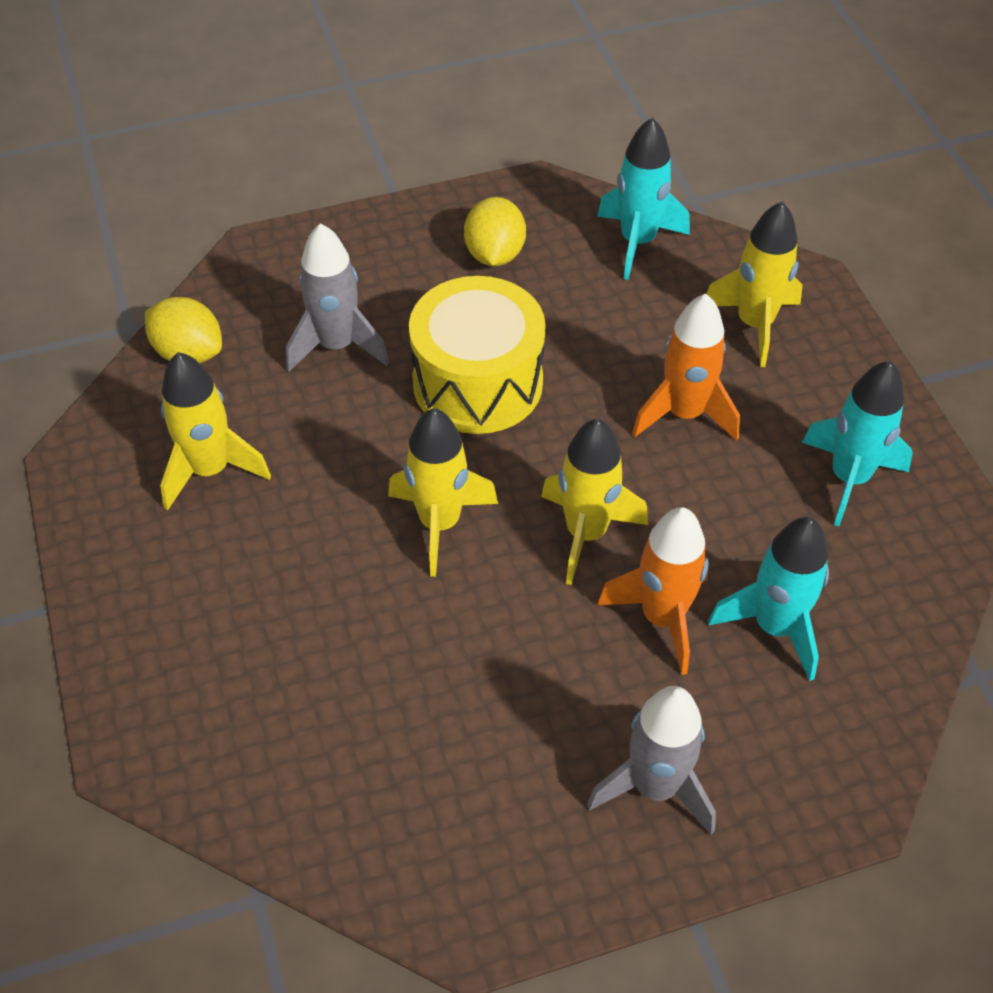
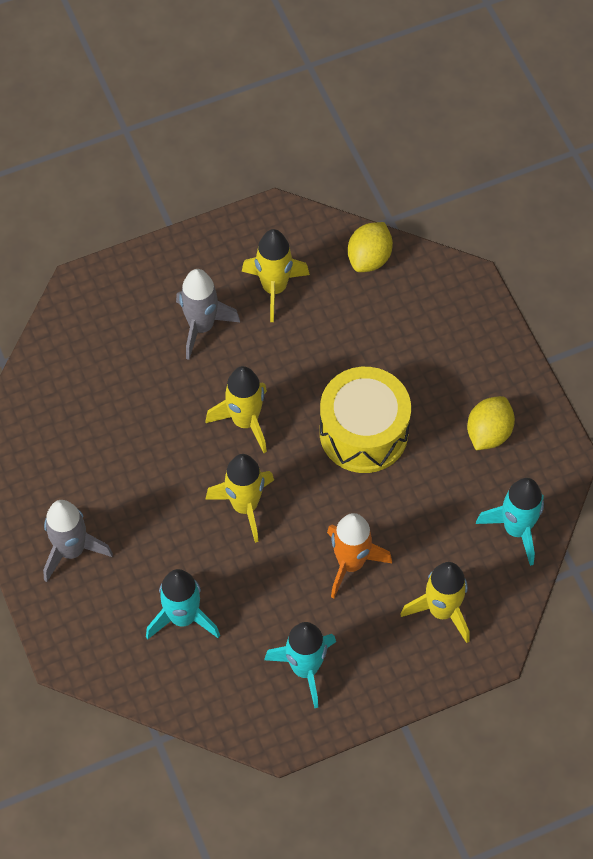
camera: 85 degrees right, 10 degrees up
(336, 346) = (386, 343): grey rocket -> grey rocket (201, 326)
(494, 254) = (488, 433): yellow lemon -> yellow lemon turned 60 degrees counterclockwise
(662, 617) = (185, 552): orange rocket -> none

